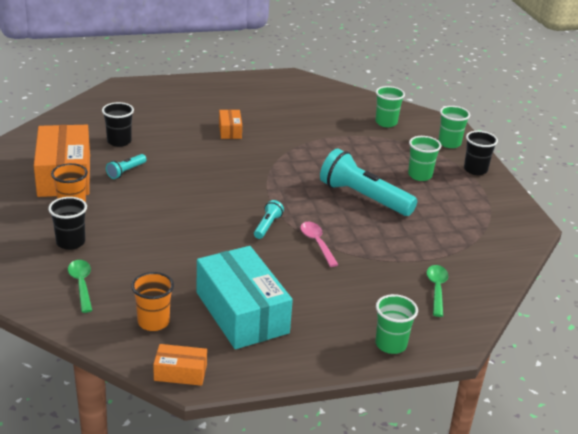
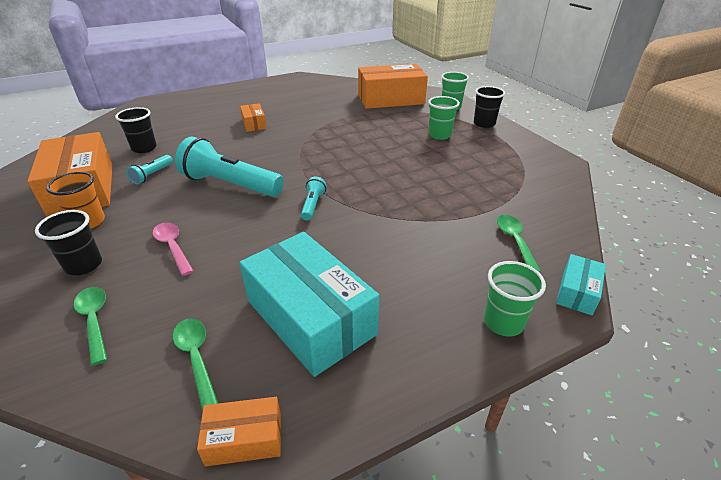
camera: 10 degrees left, 5 degrees up
(153, 322) = (196, 358): orange cup -> green spoon
(317, 243) = (370, 214): pink spoon -> pink spoon (173, 247)
(364, 198) = (398, 162): turquoise flashlight -> turquoise flashlight (230, 185)
(386, 123) = (391, 99): green cup -> orange box
(465, 336) = (577, 292): none -> turquoise box

